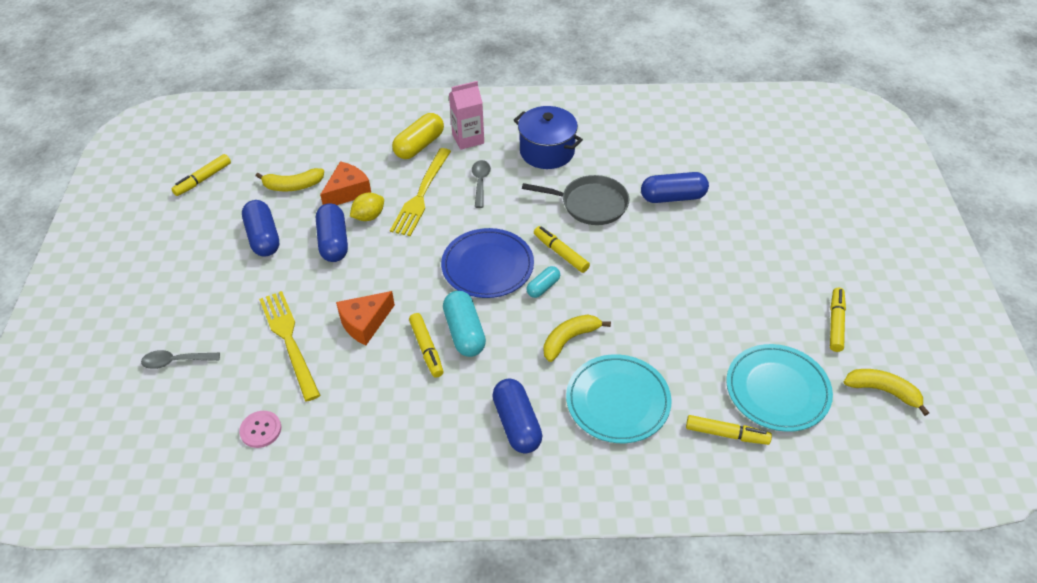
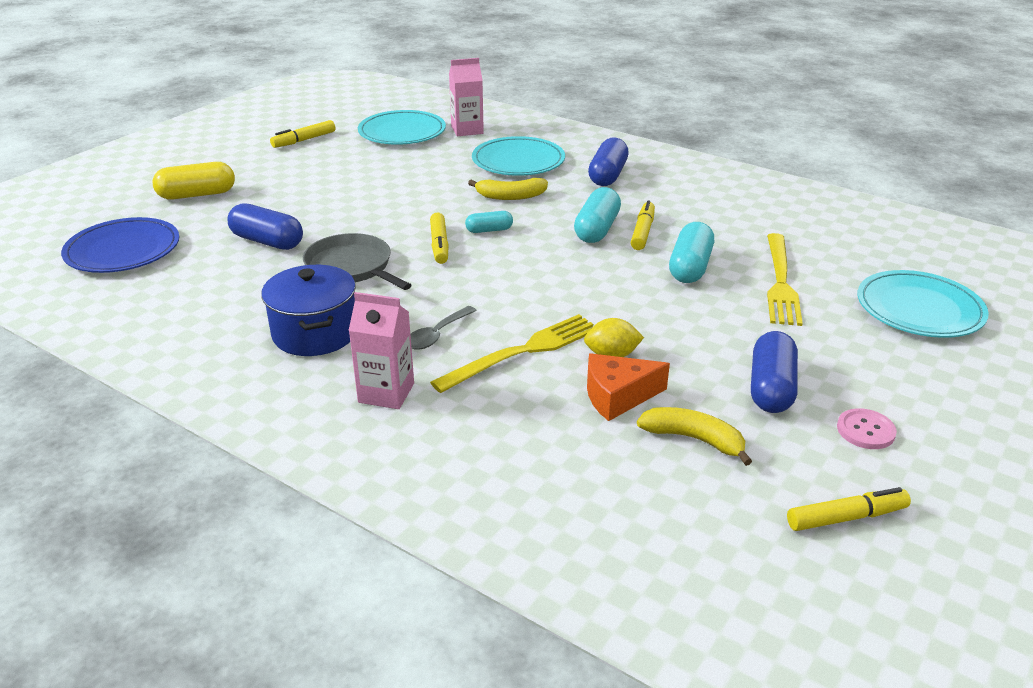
camera: 145 degrees left, 15 degrees down
(176, 361) = (919, 309): grey spoon -> turquoise plate
(261, 430) = (834, 237): pink button -> pink button (865, 430)
(333, 242) = (677, 346): blue capsule -> none
(365, 323) = (690, 267): orange cheese -> turquoise capsule
(419, 145) = (461, 414): yellow capsule -> yellow capsule (197, 195)
(487, 266) = (522, 262): blue plate -> blue plate (123, 250)
(726, 434) = (467, 130): yellow marker -> pink carton
(883, 391) = (339, 113): yellow banana -> none

